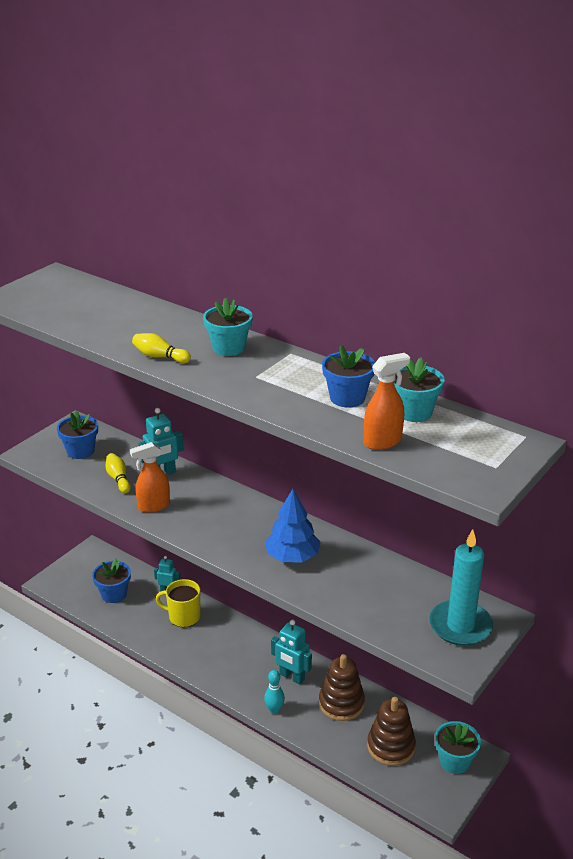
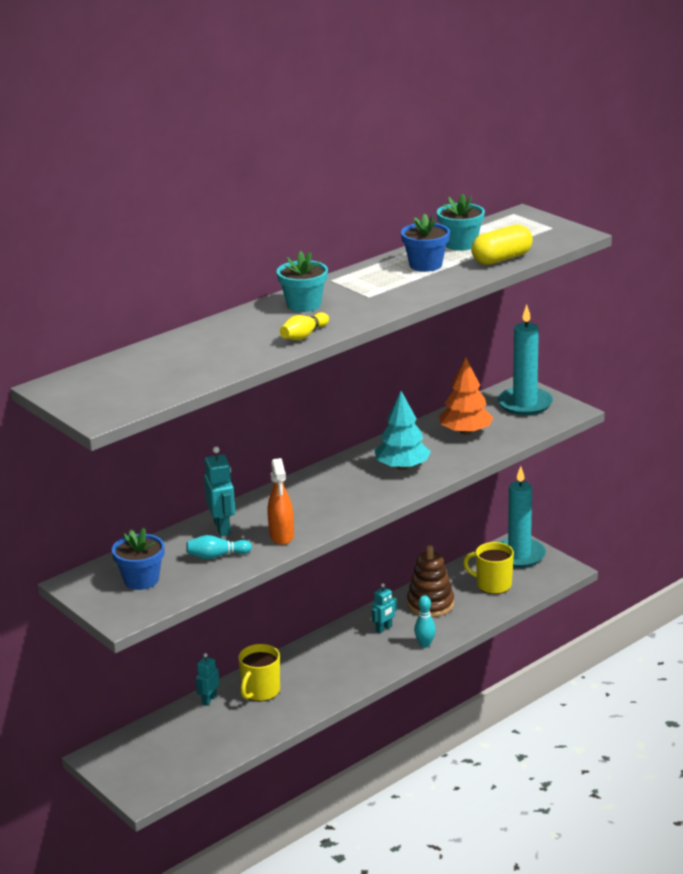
camera: 75 degrees left, 5 degrees down
(114, 594) = (194, 742): blue flower pot -> none
(118, 479) = (216, 556): yellow bowling pin -> turquoise bowling pin
(291, 677) = (384, 629): turquoise robot -> turquoise robot, size x0.65
(292, 556) = (402, 467): blue tree -> turquoise tree
(378, 589) = (465, 432): none -> orange tree
(383, 441) = (501, 259): orange spray bottle -> yellow capsule
(391, 746) = (492, 585): brown stacking toy -> yellow mug
(454, 761) = (519, 555): turquoise flower pot -> turquoise candle

